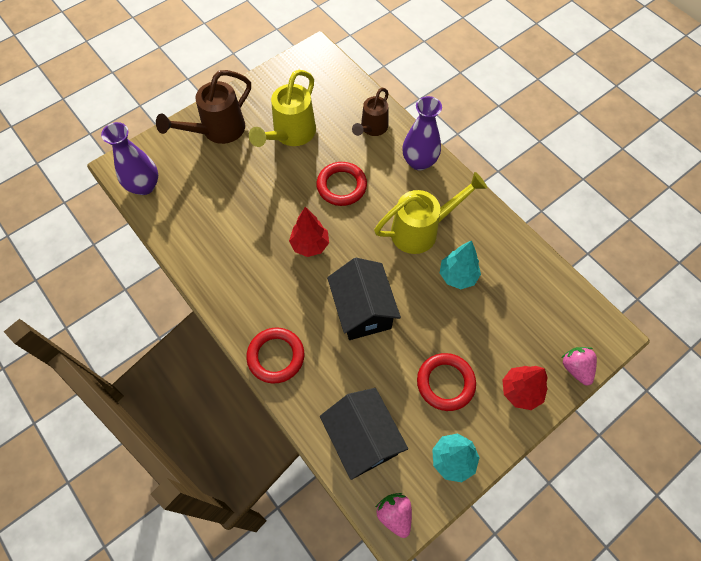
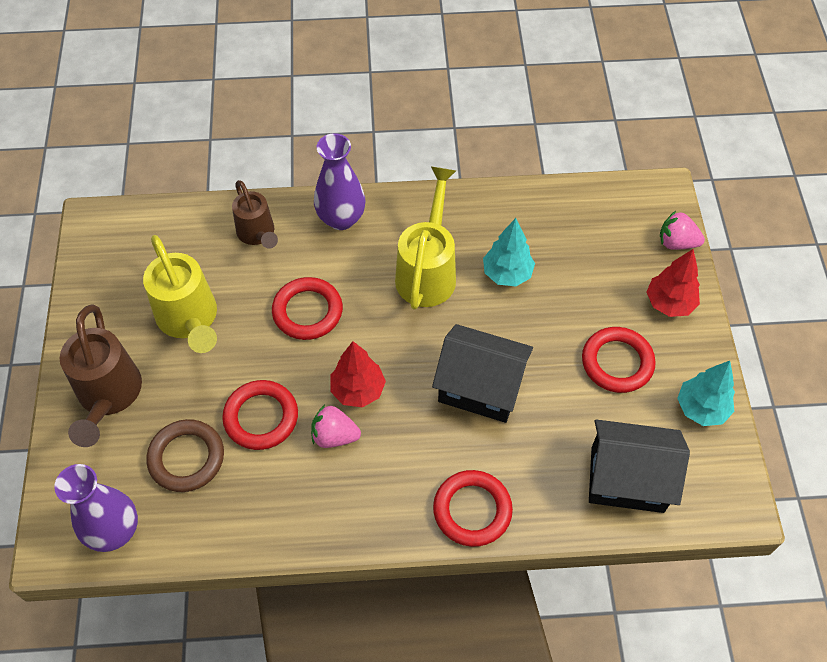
camera: 55 degrees left, 5 degrees down
(207, 189) = (186, 458): none -> brown ring
(256, 208) = (261, 417): none -> red ring
(394, 514) = (725, 498): pink strawberry -> pink strawberry (334, 436)

